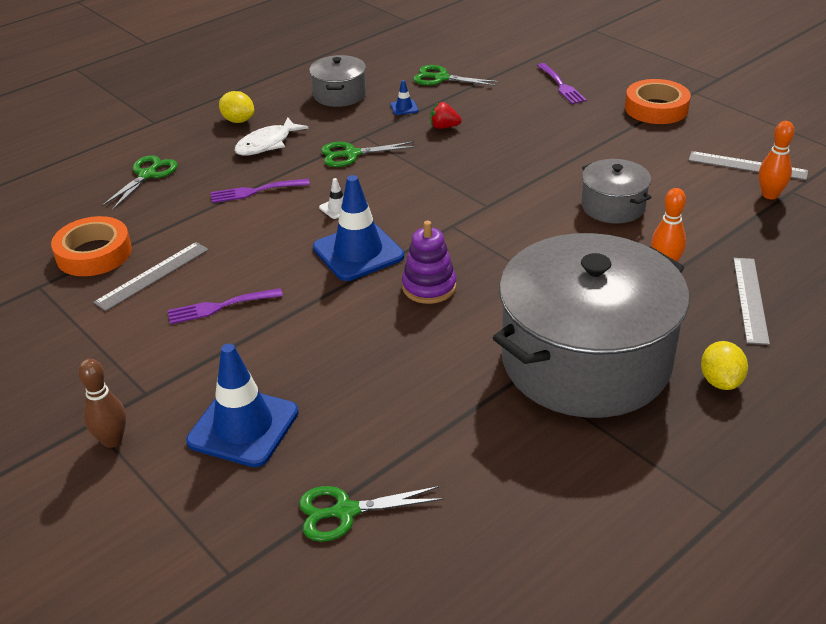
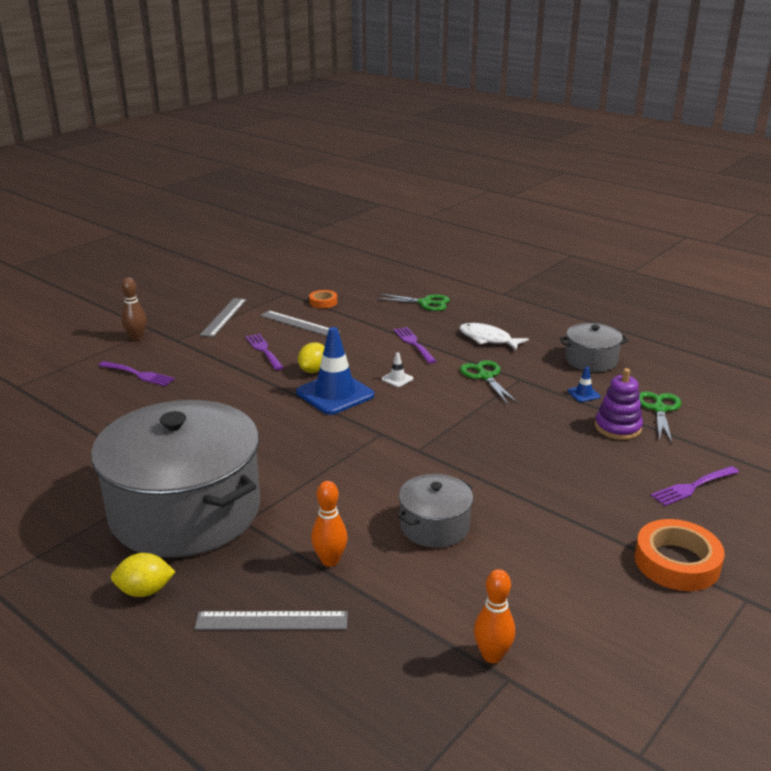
camera: 80 degrees right, 10 degrees down
(94, 253) = (323, 302): orange tape -> orange tape, size x0.54
(238, 120) = (520, 323): yellow lemon -> yellow lemon (314, 370)
(243, 427) = (138, 374): blue traffic cone -> purple fork
(345, 511) = (51, 417): green scissors -> none
(429, 287) = (289, 429): purple stacking toy -> purple stacking toy (618, 427)
(444, 127) = (556, 418): red strawberry -> none
(747, 166) = (560, 639): grey ruler -> grey ruler (224, 317)

